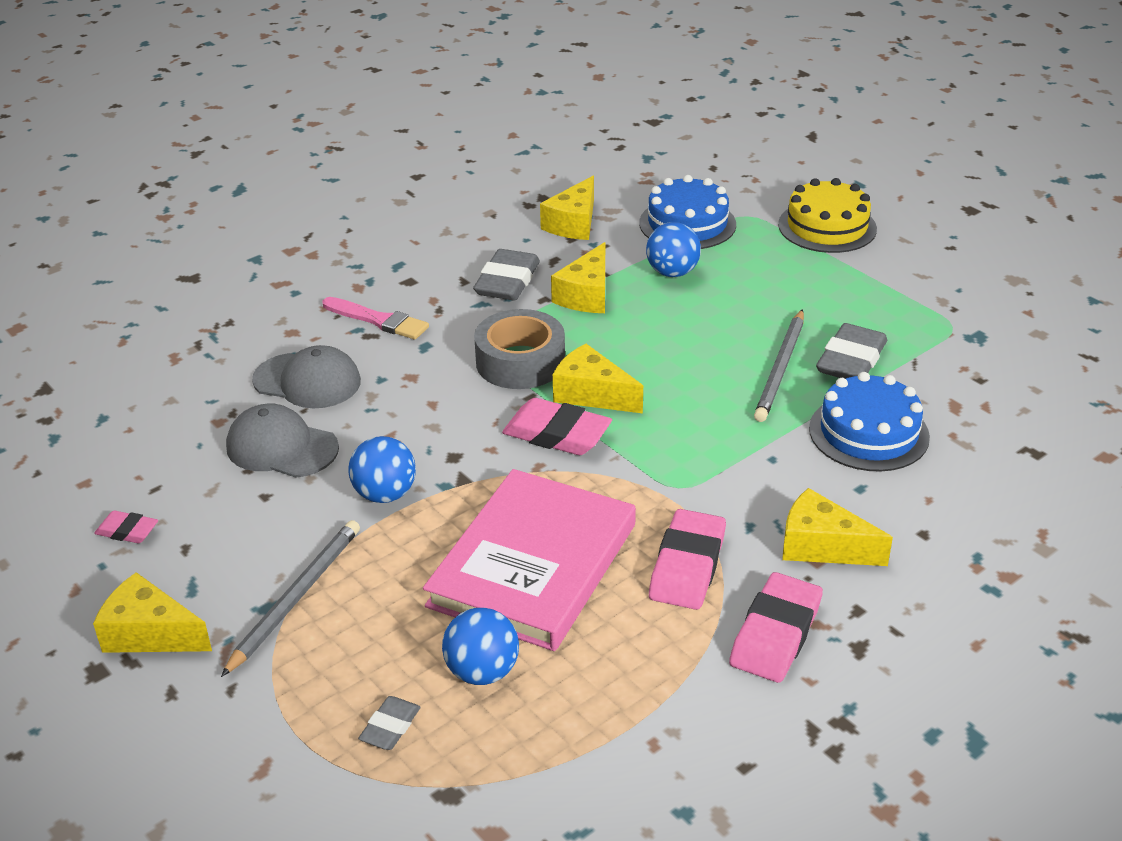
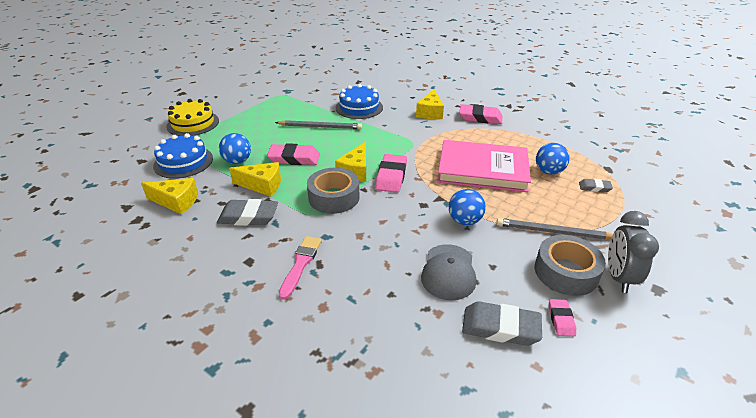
camera: 105 degrees left, 0 degrees up
(150, 634) = (618, 277): yellow cheese -> grey clock
(201, 573) = (566, 272): none -> grey tape
(307, 381) = (379, 280): grey cap -> none
(687, 566) = (458, 136): pink eraser -> pink eraser (294, 158)
(851, 360) = (310, 113): grey eraser -> grey eraser (500, 327)

